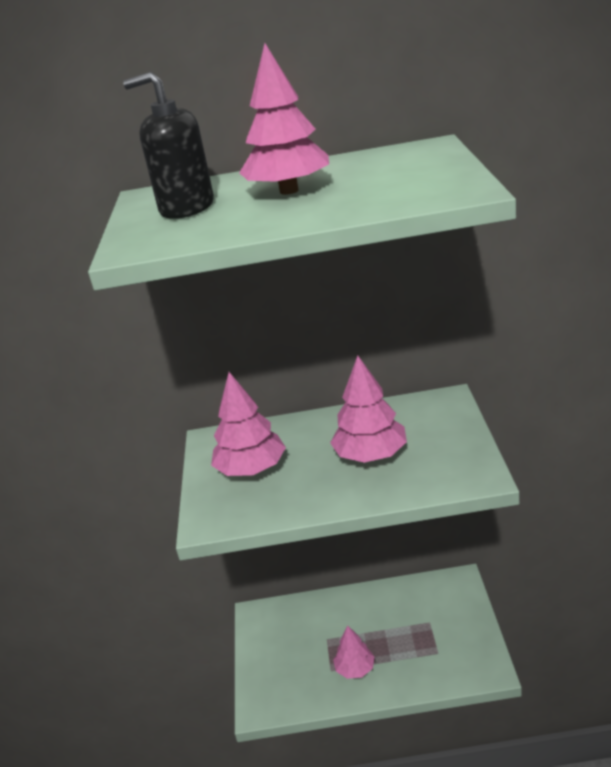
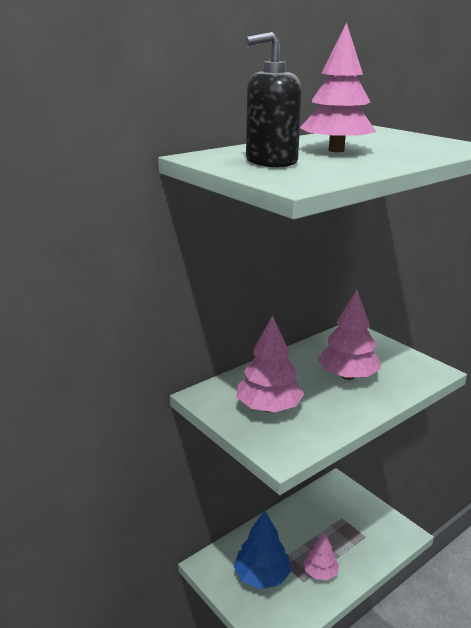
camera: 40 degrees left, 5 degrees down
(296, 647) = (262, 576): none -> blue tree

